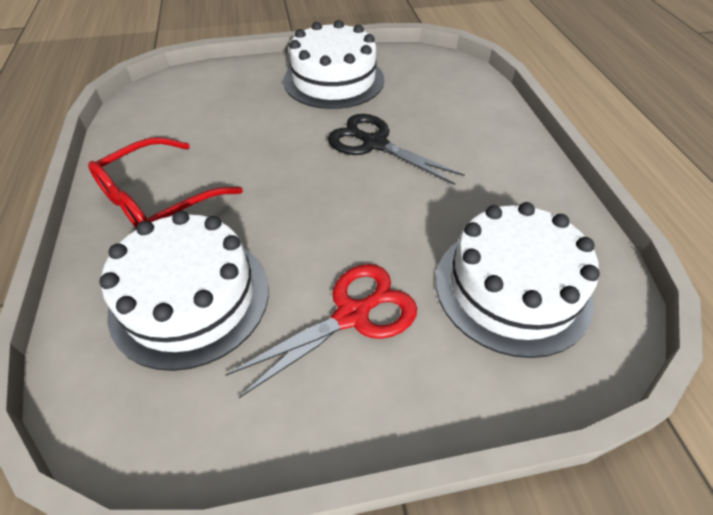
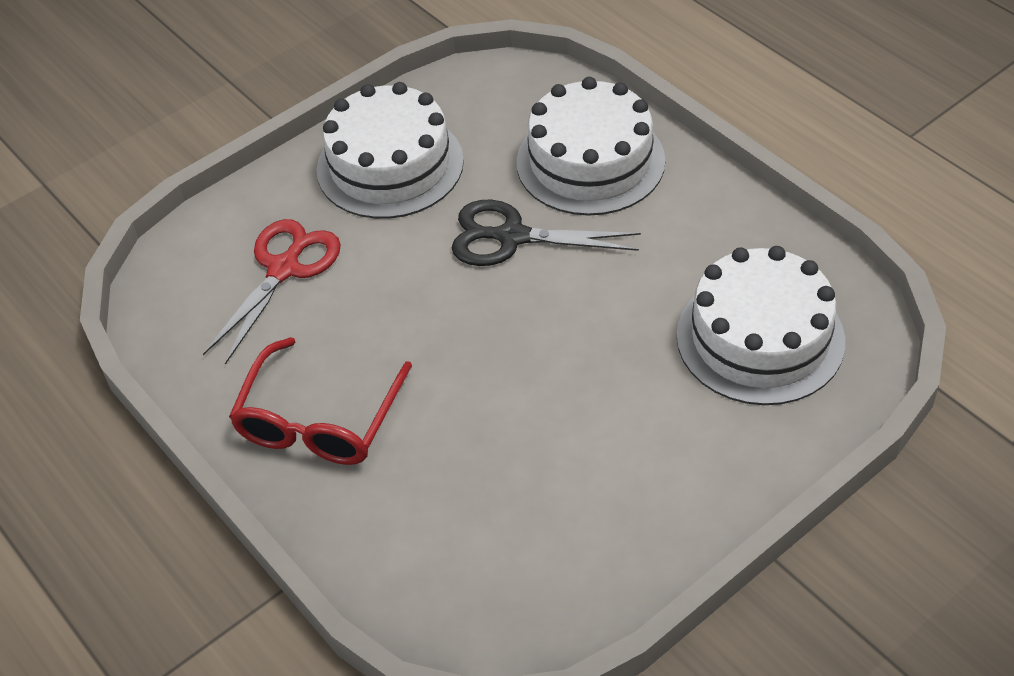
camera: 25 degrees left, 0 degrees up
(190, 298) = (460, 499): white cake -> white cake (590, 161)
(352, 315) = (631, 436): red scissors -> red scissors (284, 269)

